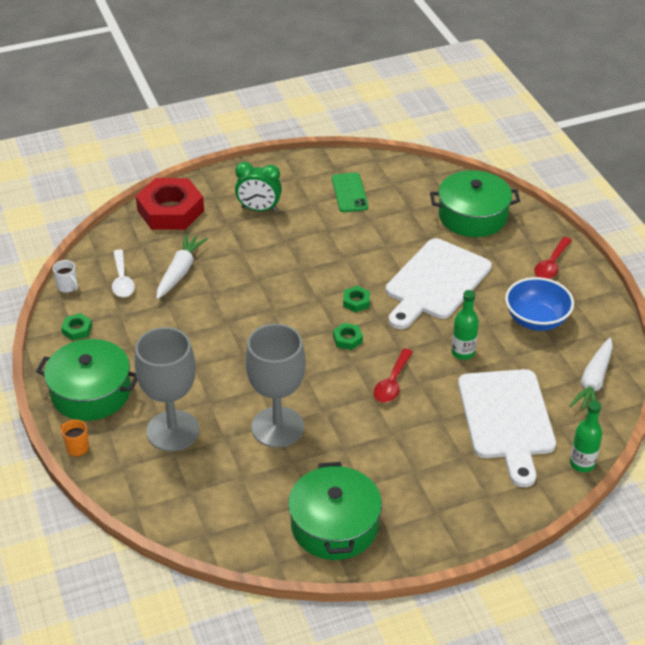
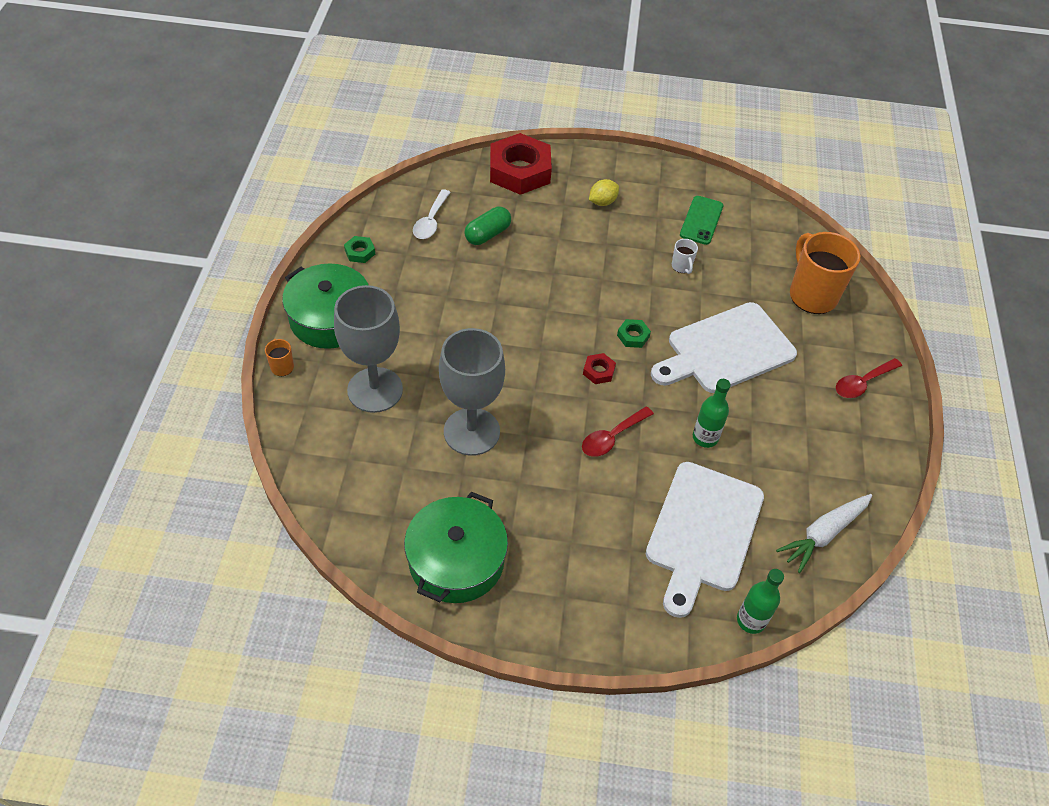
camera: 25 degrees right, 10 degrees up
(68, 287) = (379, 208): white mug -> white mug (681, 266)
(180, 271) = (487, 234): white carrot -> green capsule
(259, 209) = (602, 202): green clock -> yellow lemon
(347, 339) = (598, 371): green nut -> red nut
(472, 216) = (812, 295): green pot -> orange mug
(536, 320) = (806, 437): blue bowl -> none

